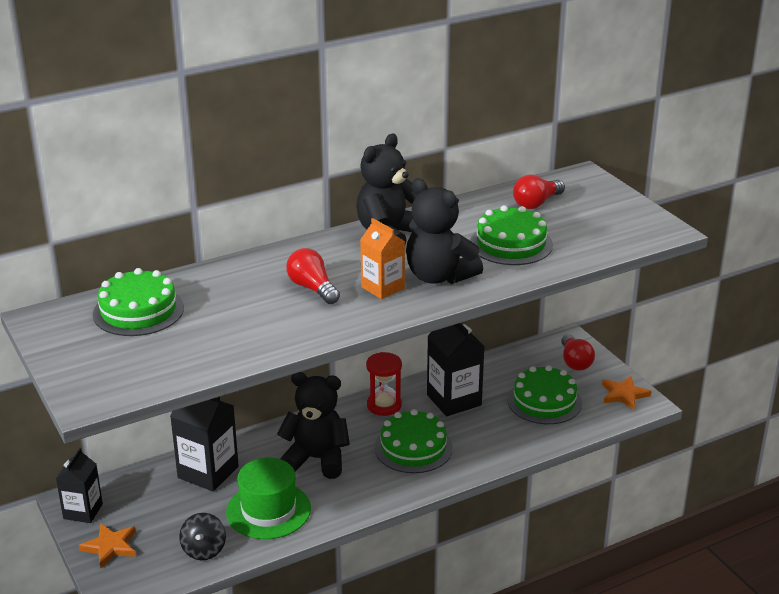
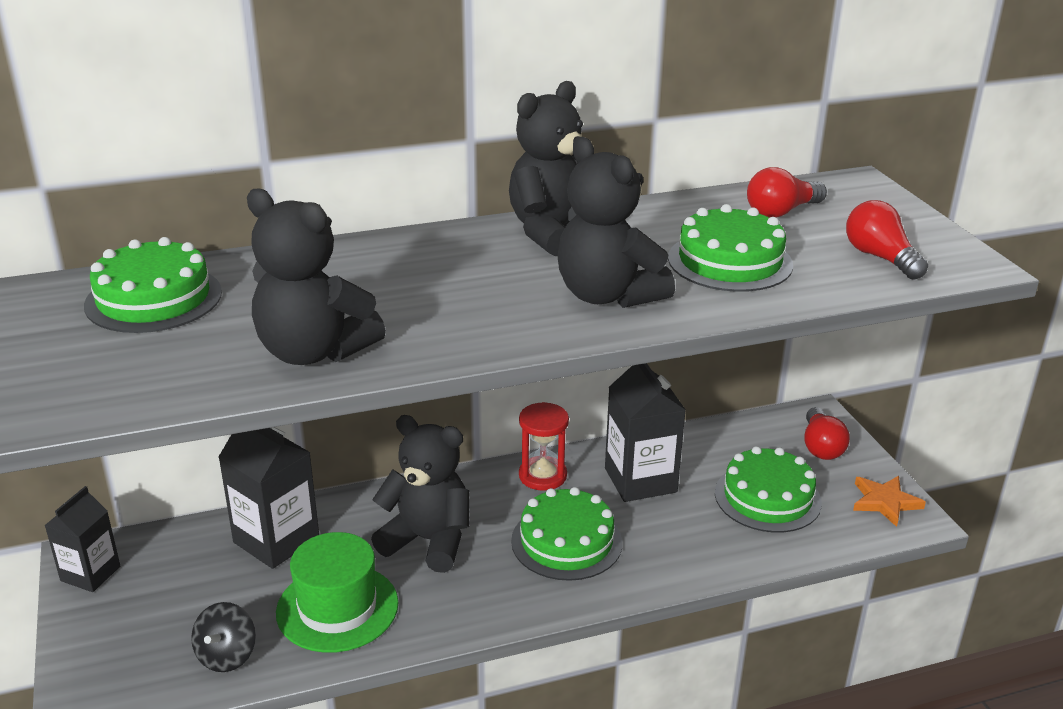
camera: 10 degrees right, 0 degrees up
(110, 547) = (103, 632): orange star -> none
(264, 335) = (314, 352): none -> black teddy bear
(312, 288) = (415, 293): red light bulb -> red light bulb (880, 258)
(382, 288) = (518, 303): orange carton -> none

